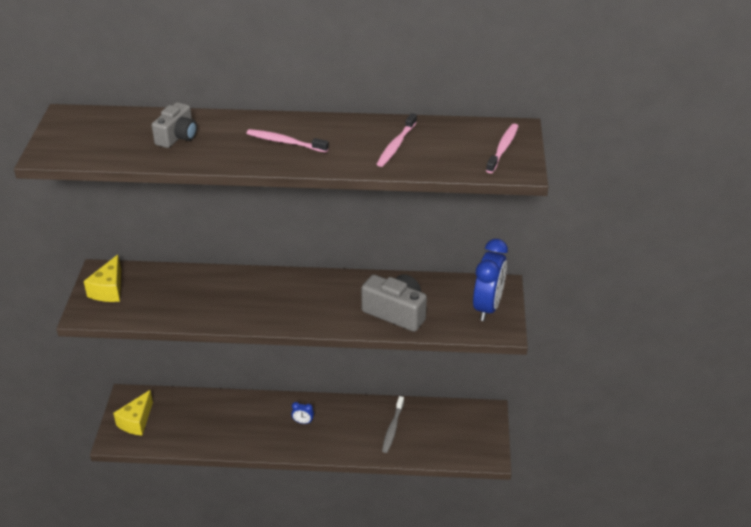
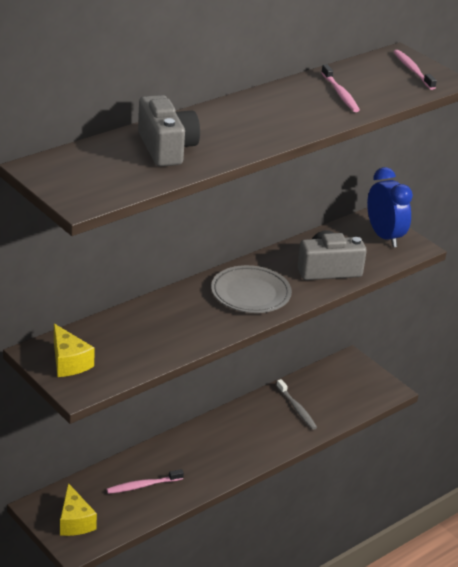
camera: 45 degrees left, 5 degrees down
(177, 137) = (166, 148): grey camera -> grey camera, size x1.51
(285, 142) = (258, 121): pink toothbrush -> pink toothbrush (143, 486)
(303, 422) = (221, 442): blue clock -> none
(306, 302) = (250, 294): none -> grey plate

